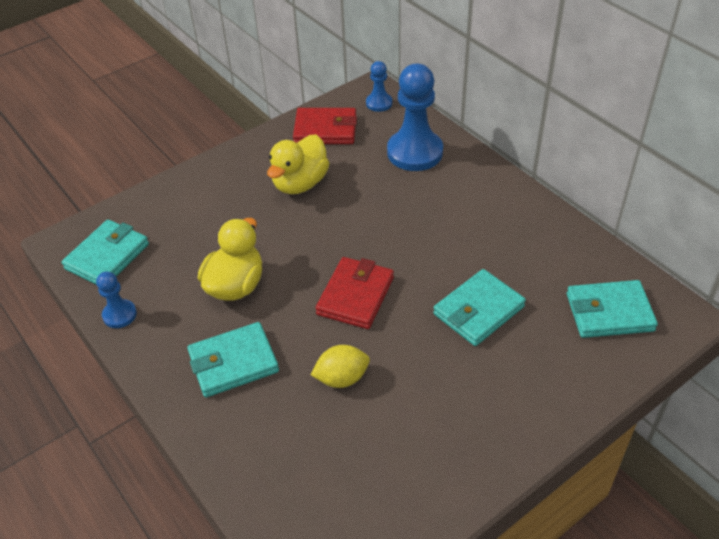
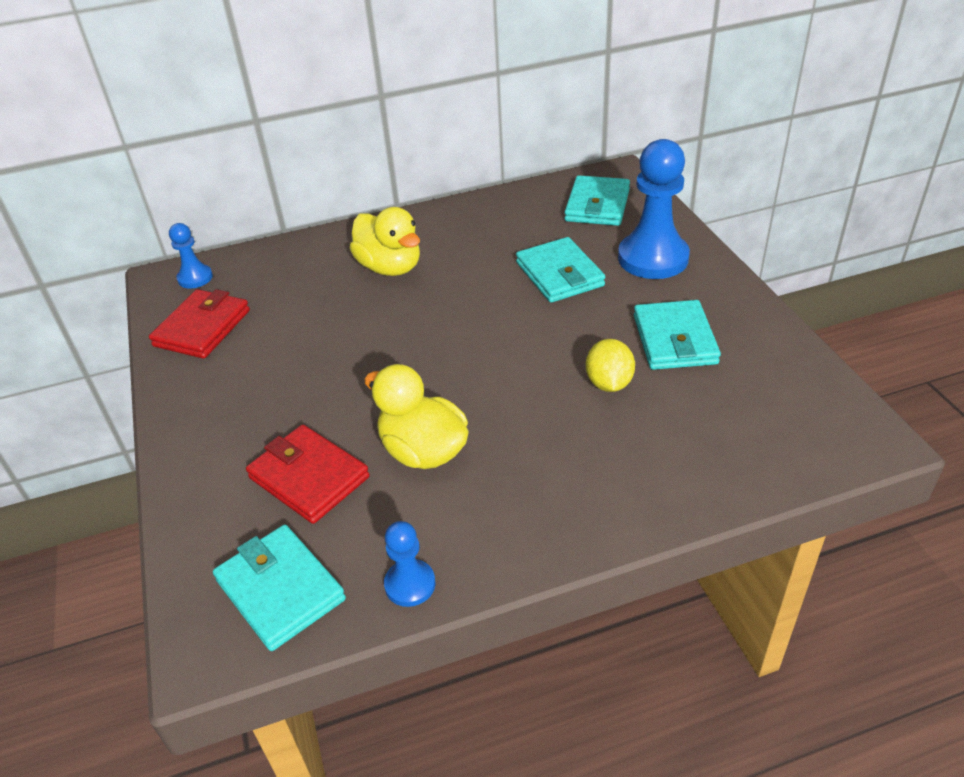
camera: 70 degrees left, 5 degrees down
(233, 362) = (550, 470): turquoise wallet -> turquoise wallet (674, 340)
(300, 183) = (282, 365): yellow duck -> yellow duck (390, 267)
(355, 296) = (496, 352): red wallet -> red wallet (309, 477)
(415, 152) = (303, 268): blue pawn -> blue pawn (653, 258)

